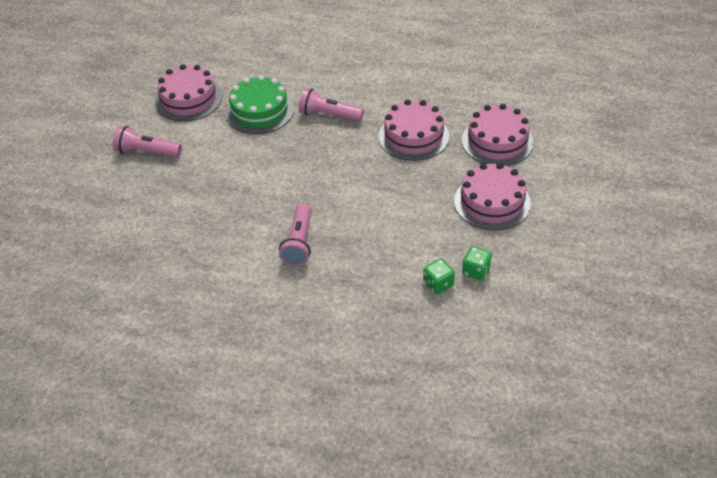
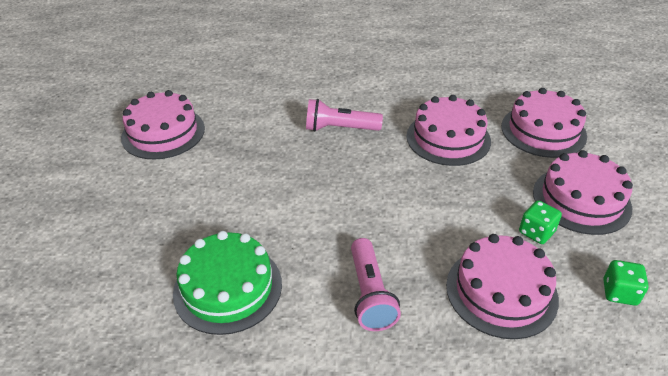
camera: 15 degrees left, 5 degrees down
(147, 152) = (123, 203): pink flashlight -> none
(260, 111) = (255, 135): green cake -> green cake (228, 288)
(391, 256) = (501, 291): none -> pink cake
(438, 284) = (583, 321): green dice -> green dice (536, 232)

